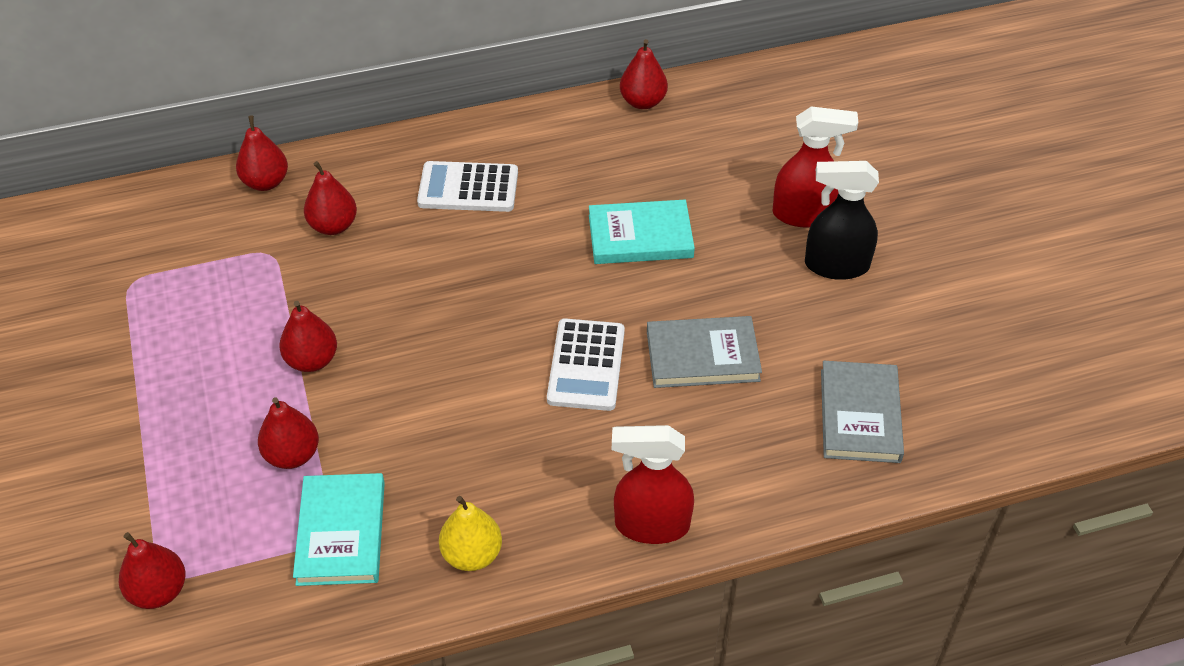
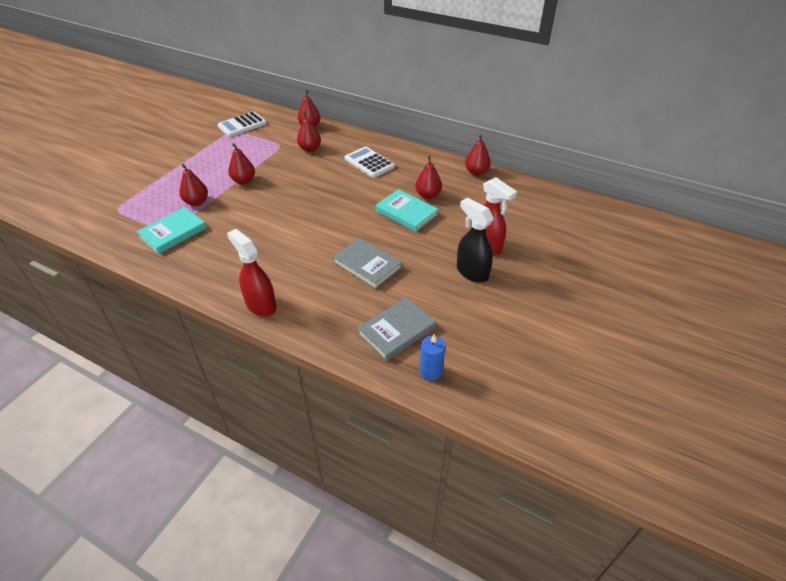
camera: 45 degrees right, 5 degrees down
(159, 591) = (109, 212): red pear -> red pear (428, 195)
(472, 554) = (195, 268): yellow pear -> none
(586, 365) = (321, 239): white calculator -> white calculator (242, 125)
(960, 433) = (430, 371): none -> blue candle

